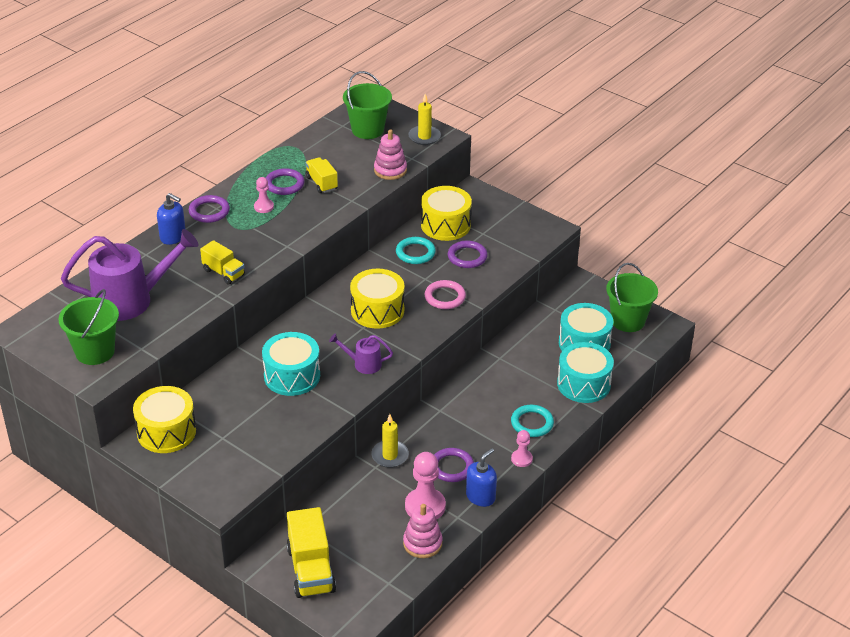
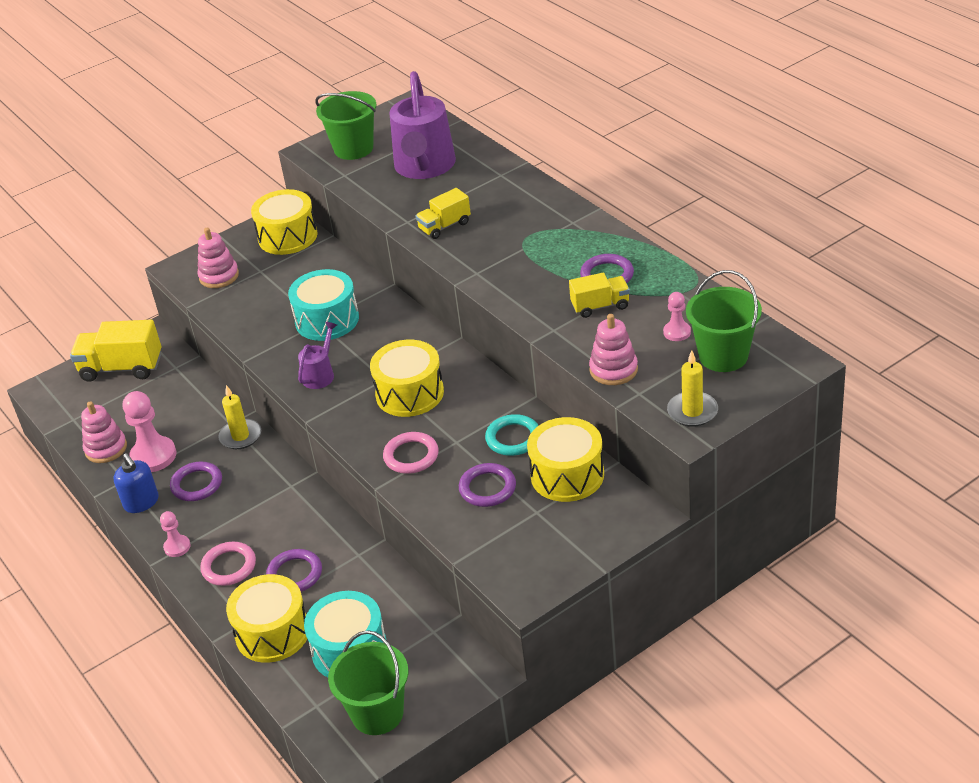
camera: 110 degrees right, 0 degrees up
(173, 237) = (526, 192): blue soap dispenser -> none
(209, 211) = (567, 217): purple ring -> purple ring (295, 574)
(232, 465) = (219, 276): none -> pink stacking toy
(263, 207) = (562, 257): pink pawn -> pink pawn (677, 332)
(532, 423) = (229, 566): turquoise ring -> pink ring
(583, 384) = (272, 632): turquoise drum -> yellow drum

